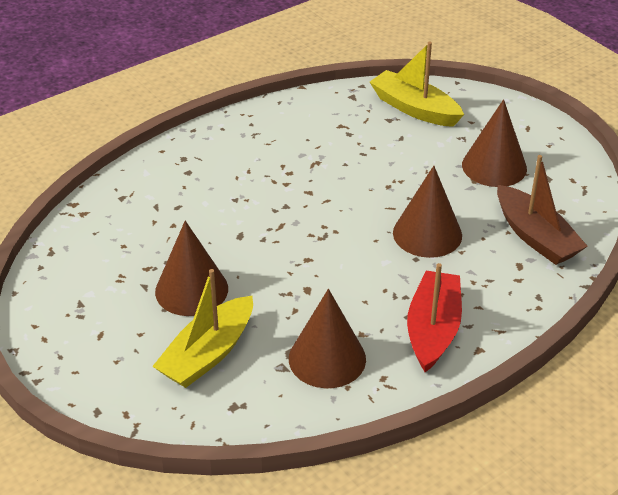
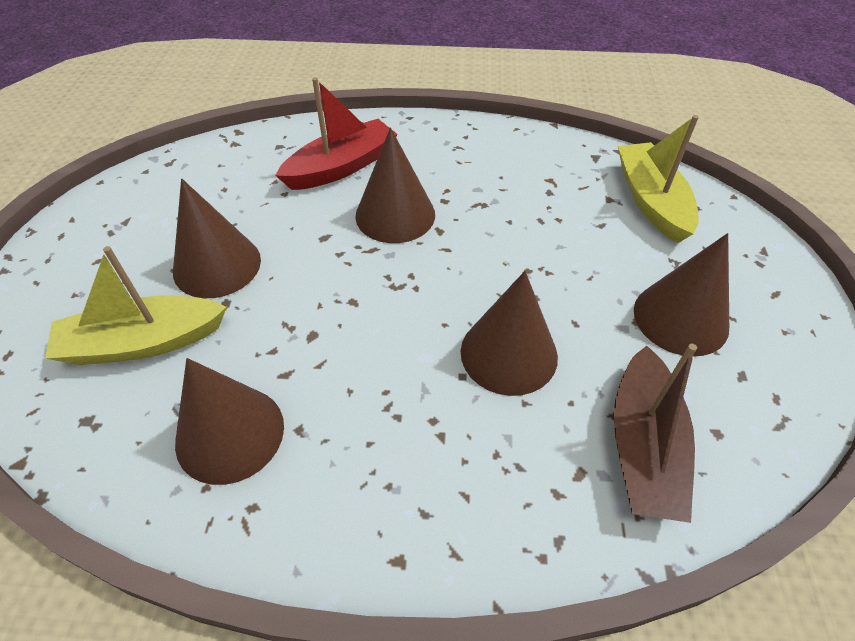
camera: 40 degrees right, 10 degrees up
(269, 198) = (395, 215): none -> brown cone
(433, 329) = (377, 485): red boat -> red boat (341, 167)

